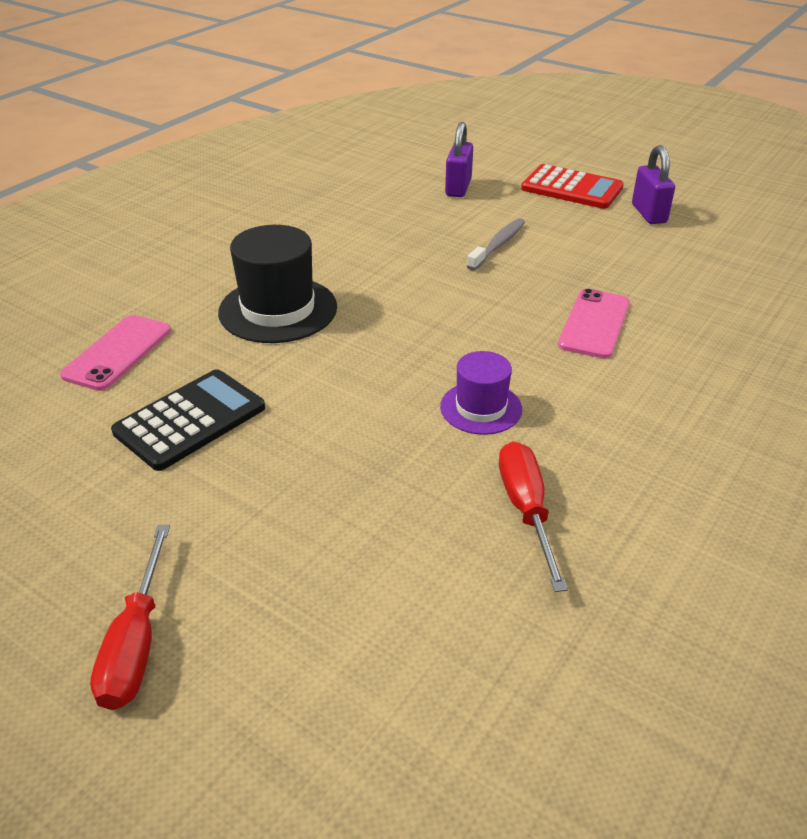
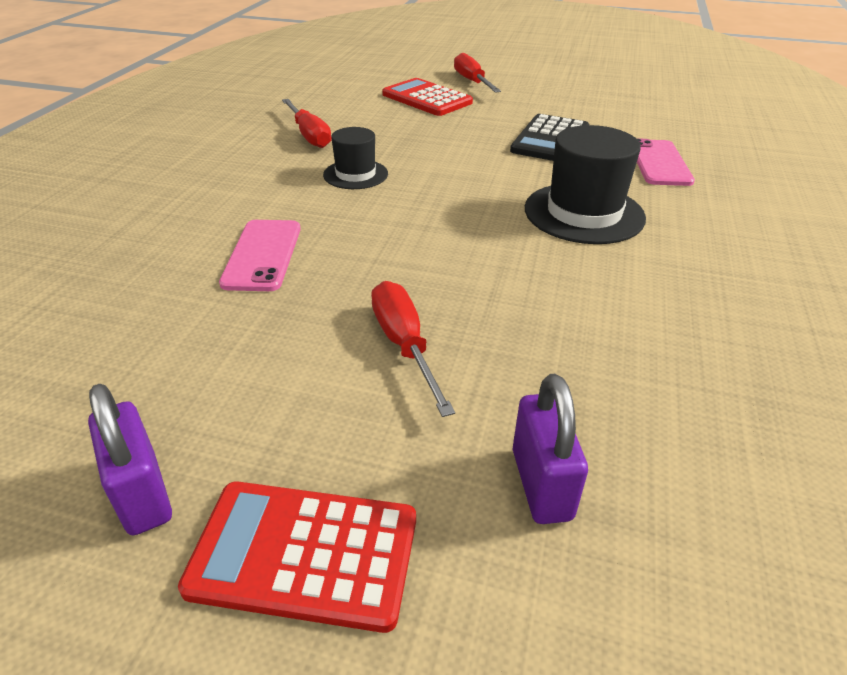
camera: 160 degrees right, 0 degrees up
(278, 588) = (426, 99): none -> red calculator
(481, 408) = (355, 174): purple hat -> black hat
(498, 245) = (404, 345): grey toothbrush -> red screwdriver

